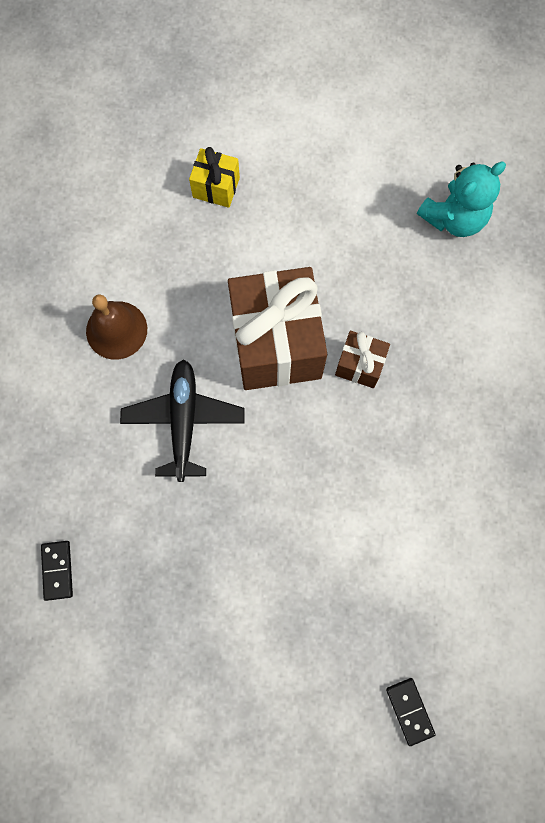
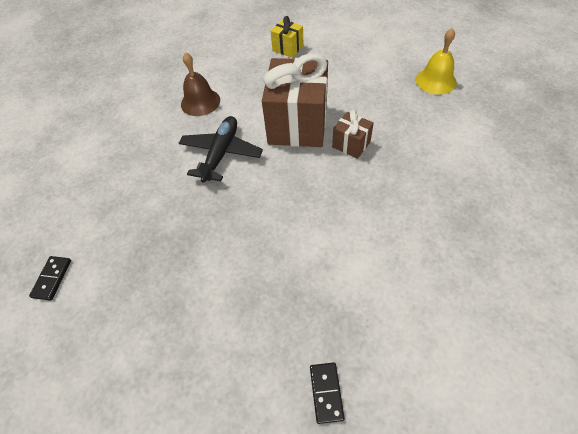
camera: 20 degrees right, 20 degrees down
(57, 570) = (98, 221): black domino -> black domino (52, 278)
(454, 218) = (435, 81): turquoise teddy bear -> yellow bell

